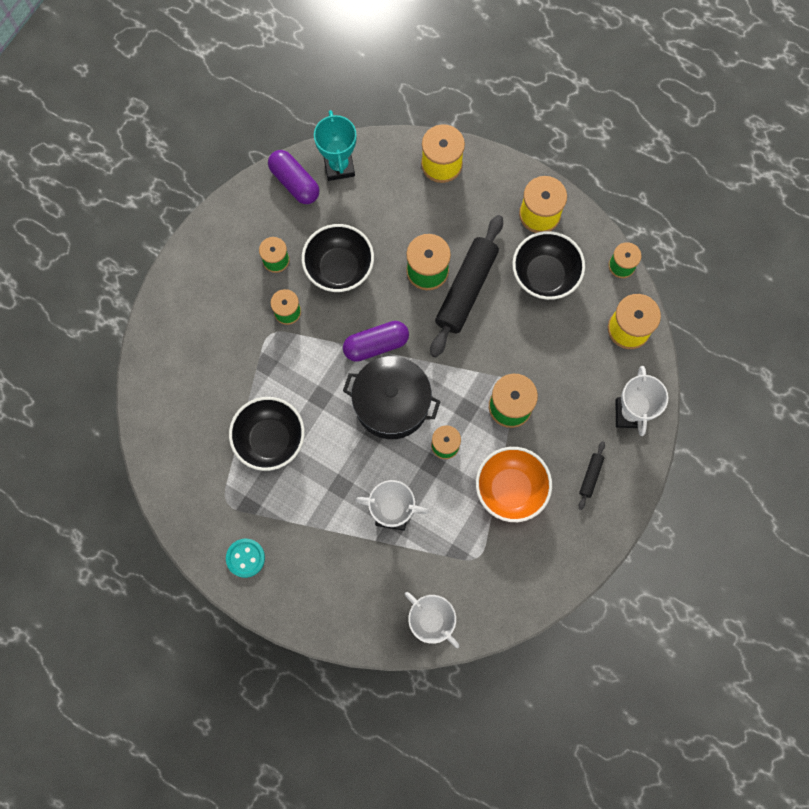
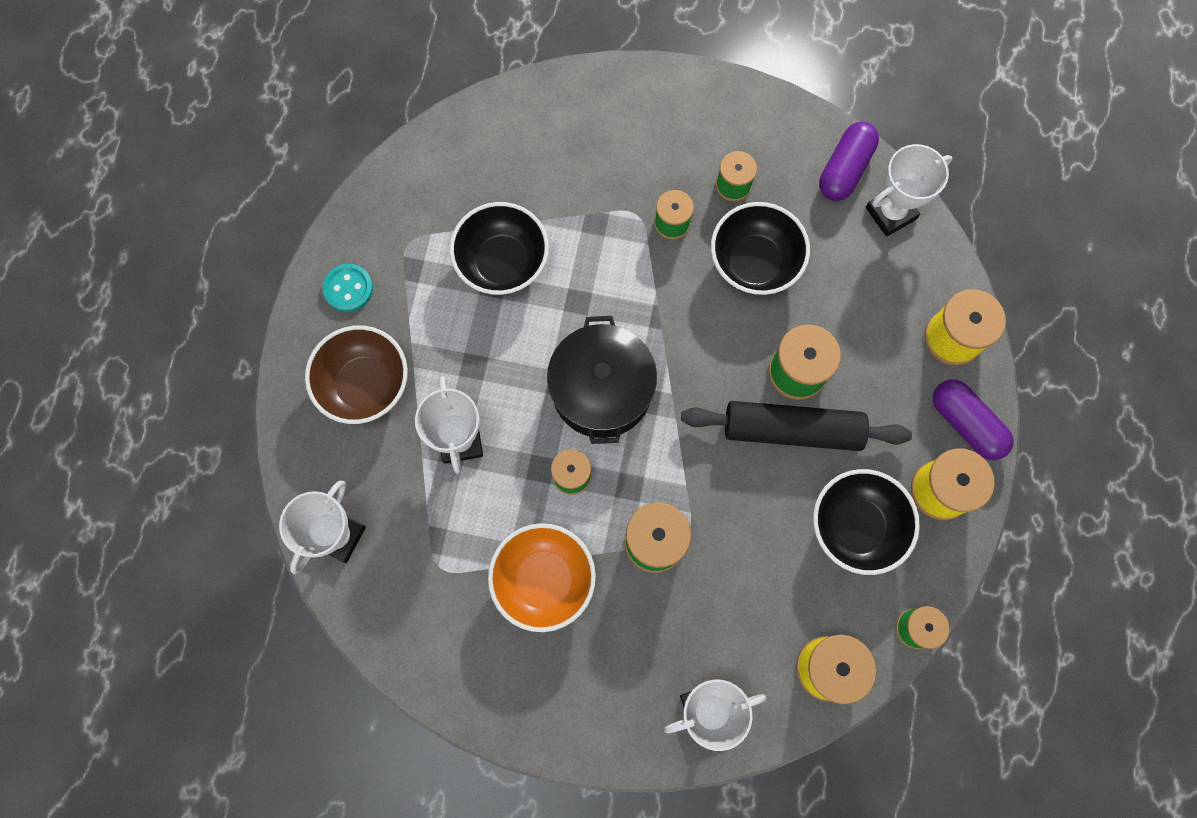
camera: 70 degrees right, 0 degrees up
(325, 568) = (365, 385): none -> brown bowl
(339, 166) = (890, 213): turquoise trophy -> white trophy
(376, 345) = (671, 343): purple capsule -> purple capsule (965, 423)
(590, 476) = (599, 682): black rolling pin -> none

